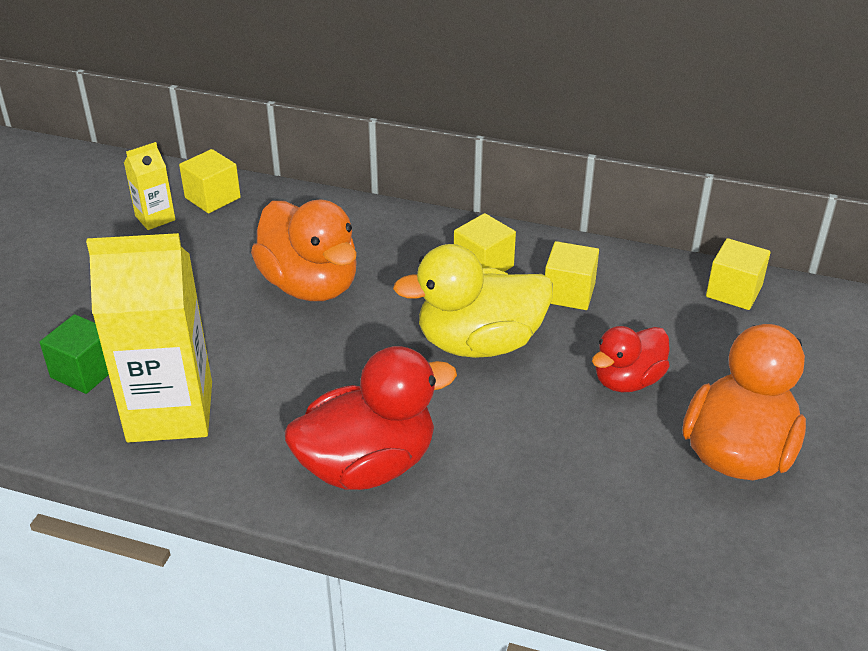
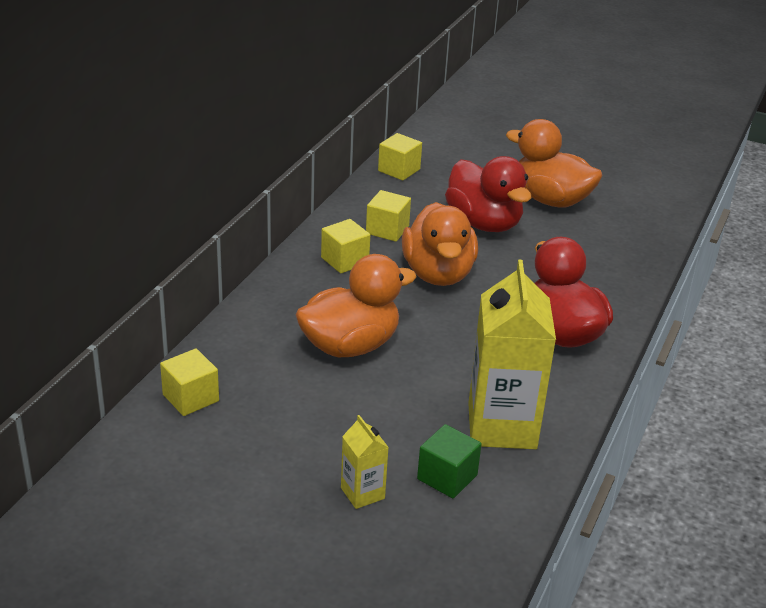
camera: 85 degrees left, 5 degrees down
(155, 218) = (214, 437): yellow carton -> yellow carton (362, 493)
(479, 343) = (438, 274): yellow duck -> orange duck
(627, 380) = (484, 223): red duck -> red duck, size x1.63

